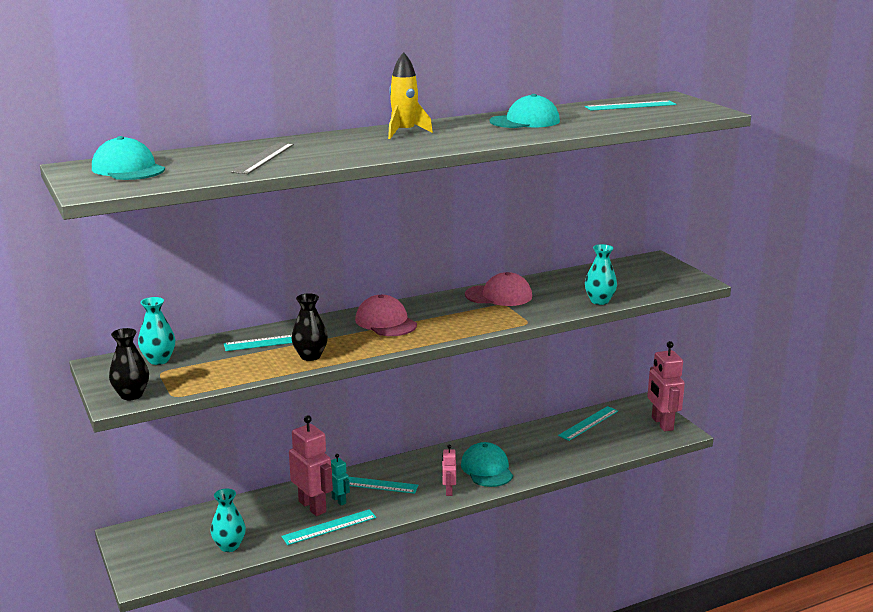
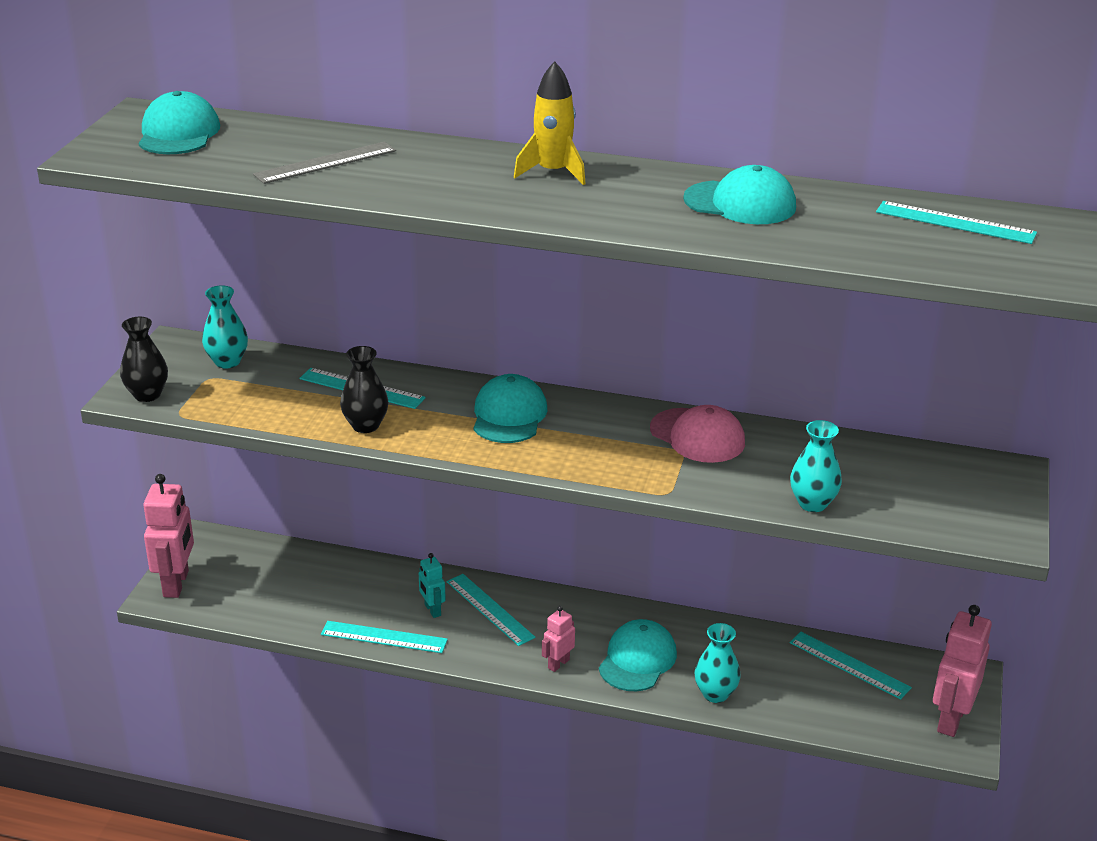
camera: 40 degrees right, 10 degrees up
(229, 546) = (270, 604): turquoise vase -> turquoise vase (715, 694)
(312, 506) = (398, 603): pink robot -> pink robot (176, 584)
(339, 500) = (432, 610): turquoise robot -> turquoise robot turned 150 degrees clockwise
(386, 322) = (509, 415): pink cap -> turquoise cap
(588, 423) = (849, 665): turquoise ruler -> turquoise ruler turned 45 degrees clockwise

